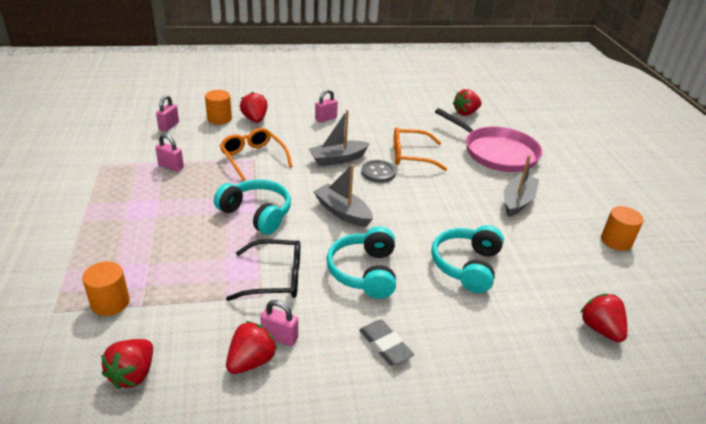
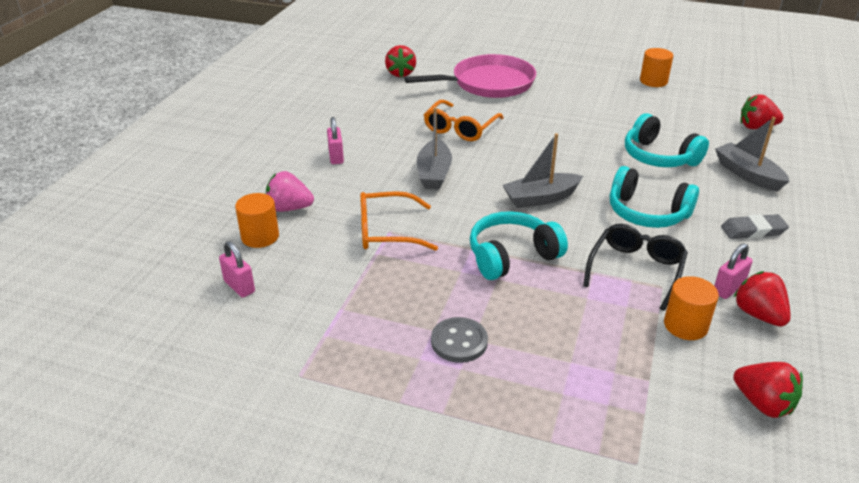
camera: 60 degrees left, 0 degrees up
(110, 303) = (636, 406): orange cylinder -> orange cylinder (685, 325)
(171, 166) = (356, 304): pink padlock -> none
(255, 119) = (289, 208): red strawberry -> pink strawberry
(378, 172) = (479, 156): grey button -> grey button (459, 341)
(517, 201) = (575, 101): grey boat -> grey boat (747, 174)

